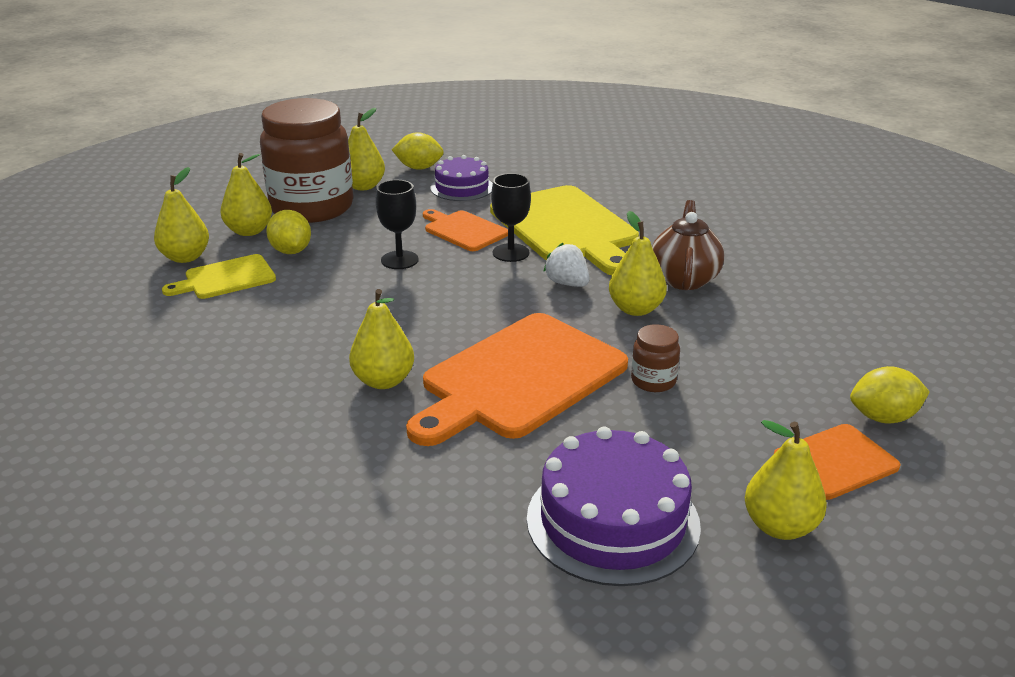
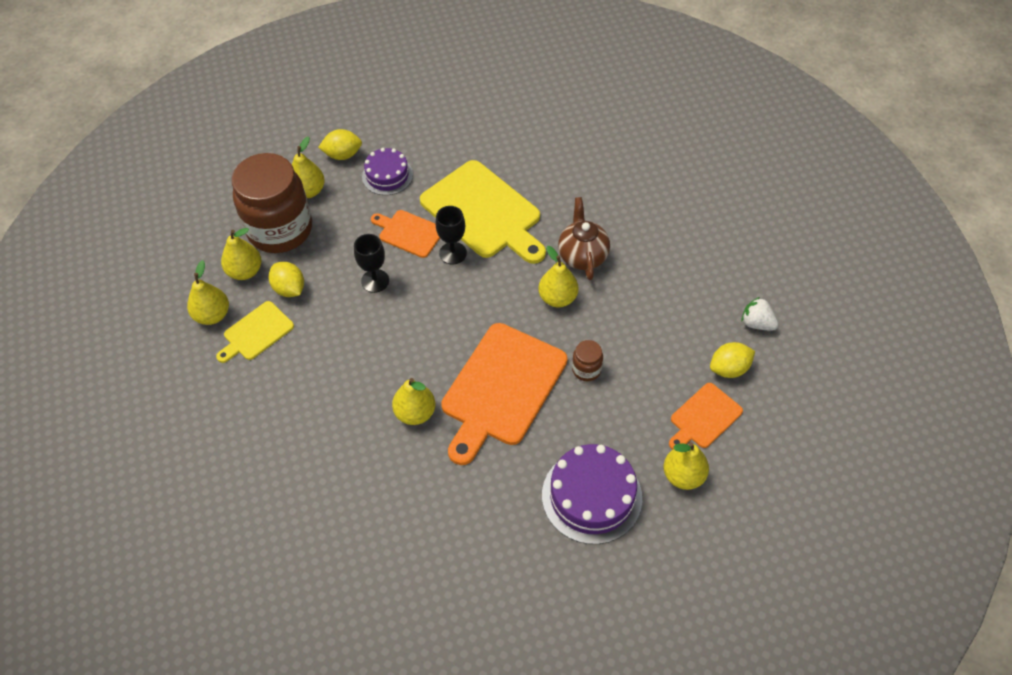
camera: 15 degrees left, 25 degrees up
(567, 283) = (503, 280): white strawberry -> white strawberry (756, 323)

